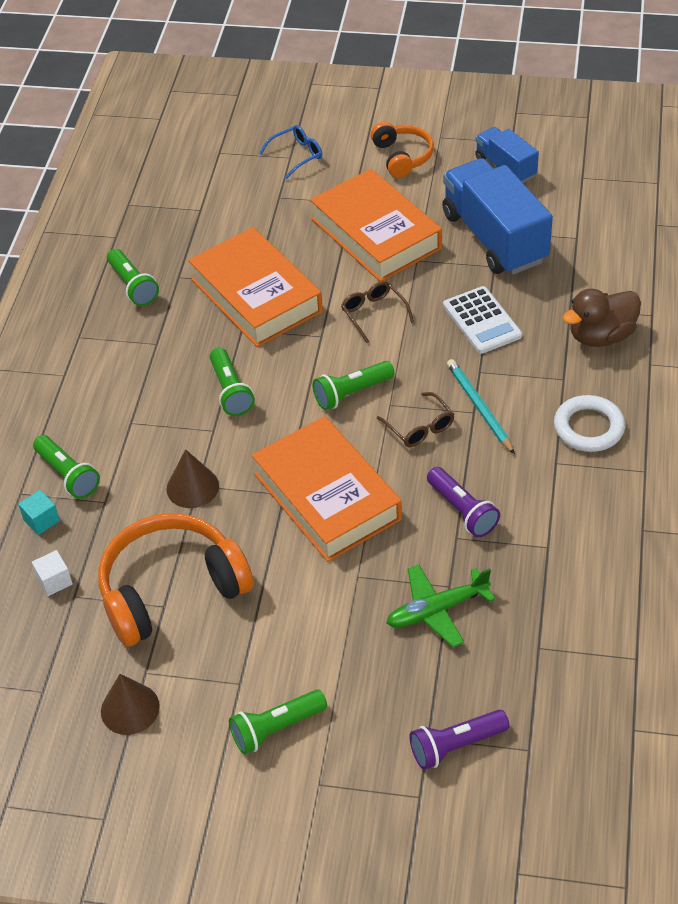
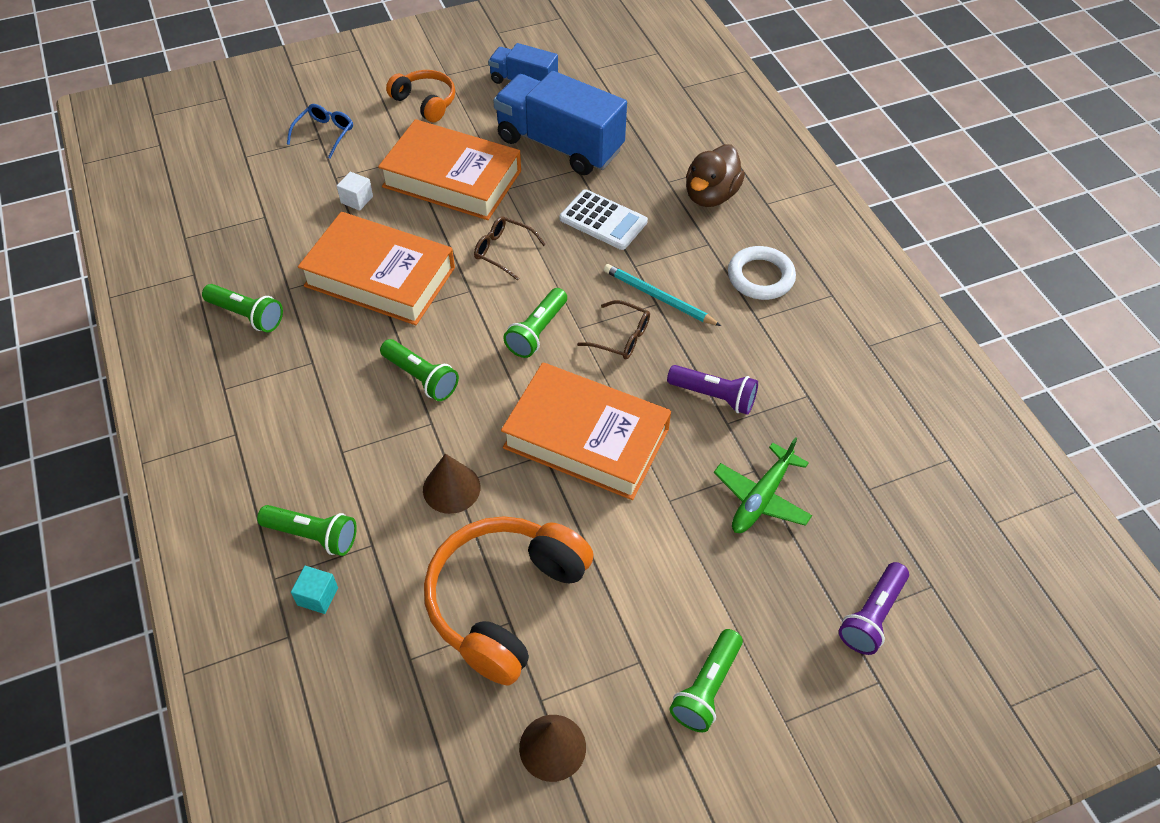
camera: 35 degrees left, 5 degrees up
(54, 581) = (377, 653): white cube -> white cube (357, 199)

